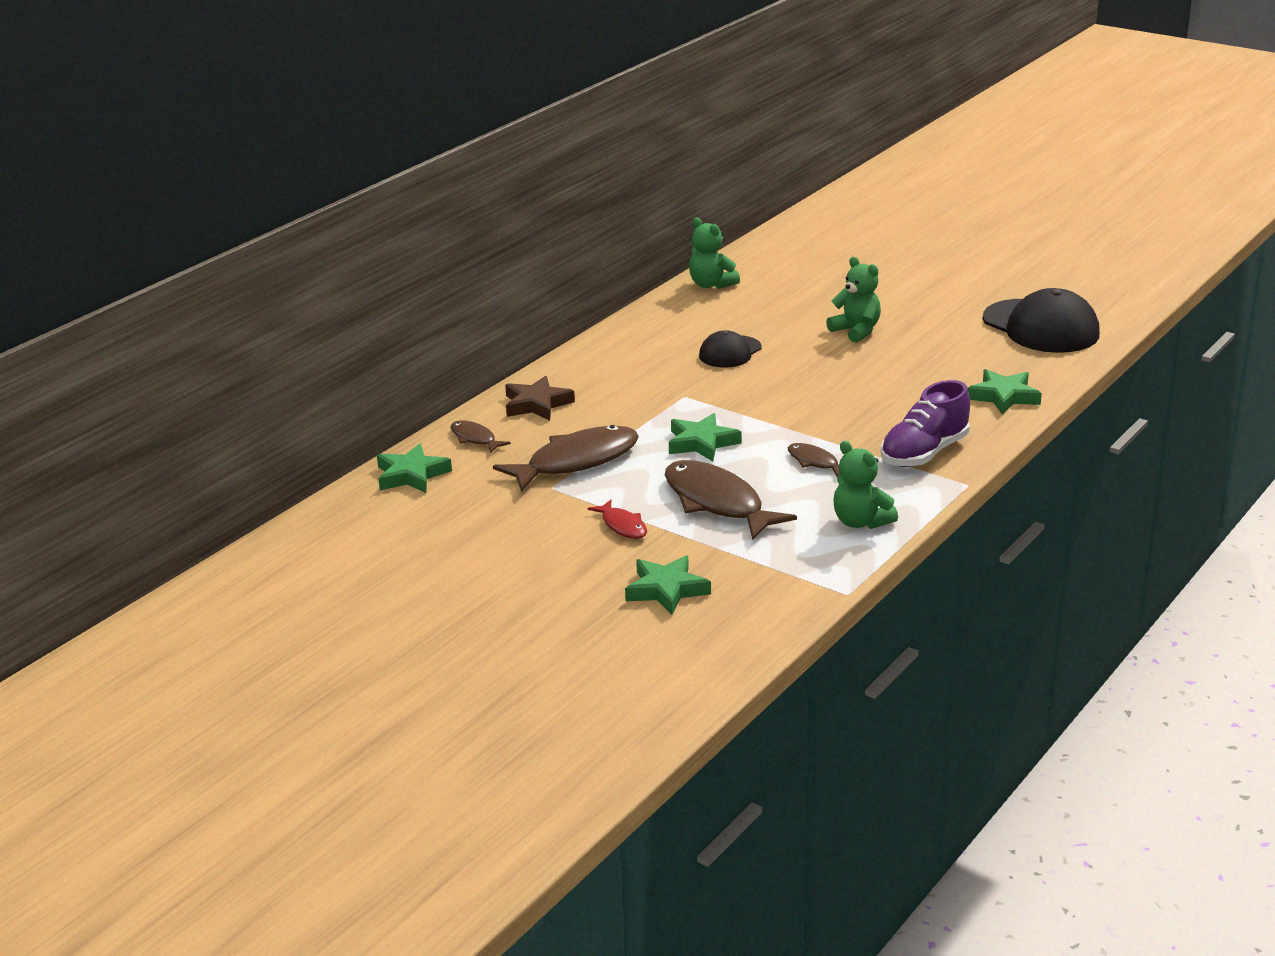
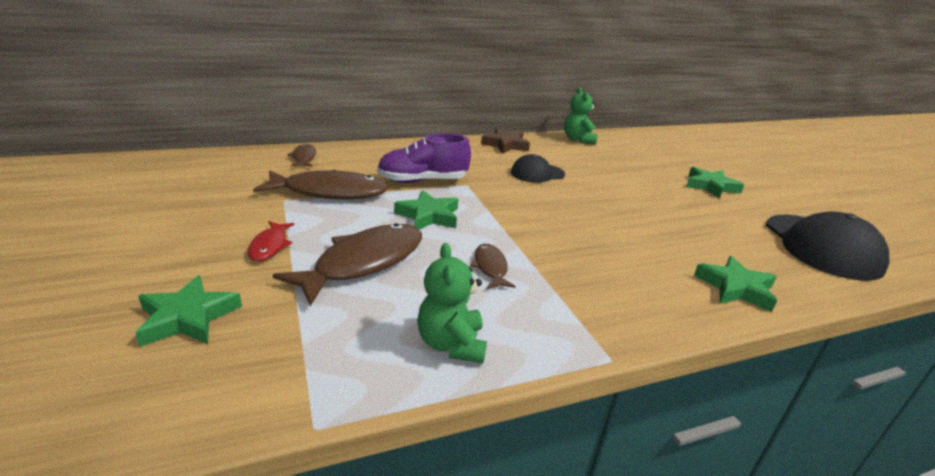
camera: 30 degrees right, 0 degrees up
(411, 475) = (232, 160): green star -> green star (710, 186)
(536, 404) = (372, 155): brown star -> brown star (505, 145)
(717, 503) = (364, 263): brown fish -> brown fish turned 45 degrees clockwise
(856, 331) = (647, 193): green teddy bear -> none
(924, 453) = (600, 305): purple shoe -> purple shoe (422, 181)

